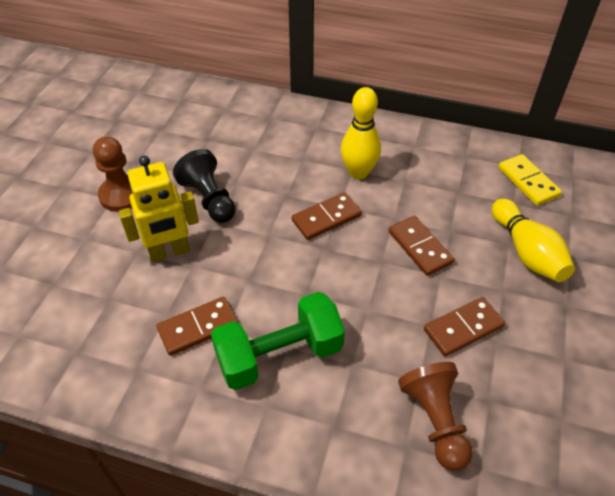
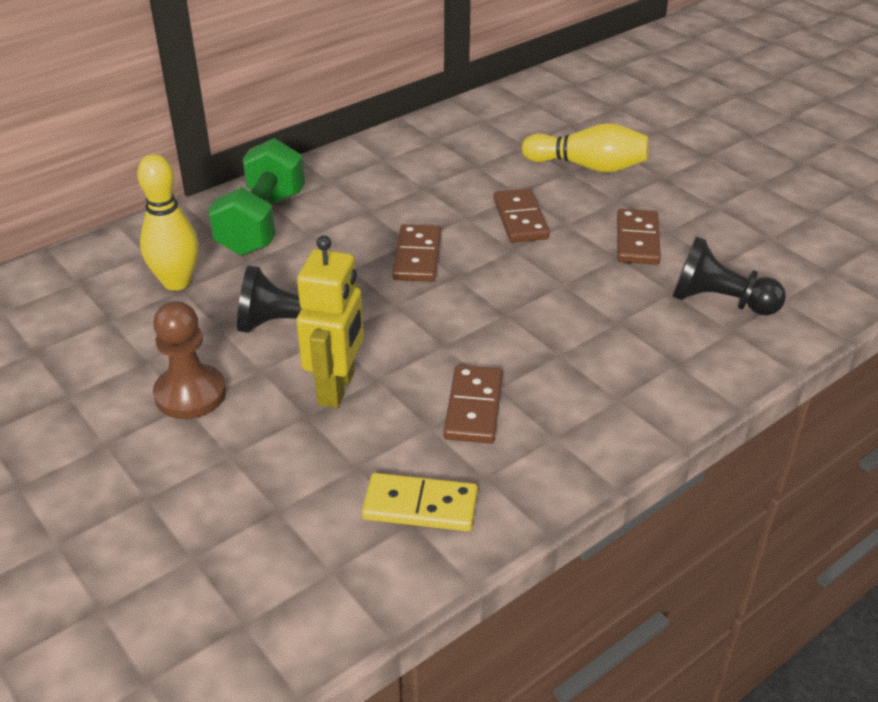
camera: 55 degrees left, 10 degrees down
(279, 355) = (565, 363): green dumbbell -> green dumbbell (262, 223)
(358, 172) = (378, 208): yellow bowling pin -> yellow bowling pin (176, 282)
(419, 247) = (520, 219): brown domino -> brown domino turned 75 degrees clockwise
(435, 420) = (719, 301): brown pawn -> black pawn
(528, 182) = (509, 125): yellow domino -> yellow domino (420, 506)

